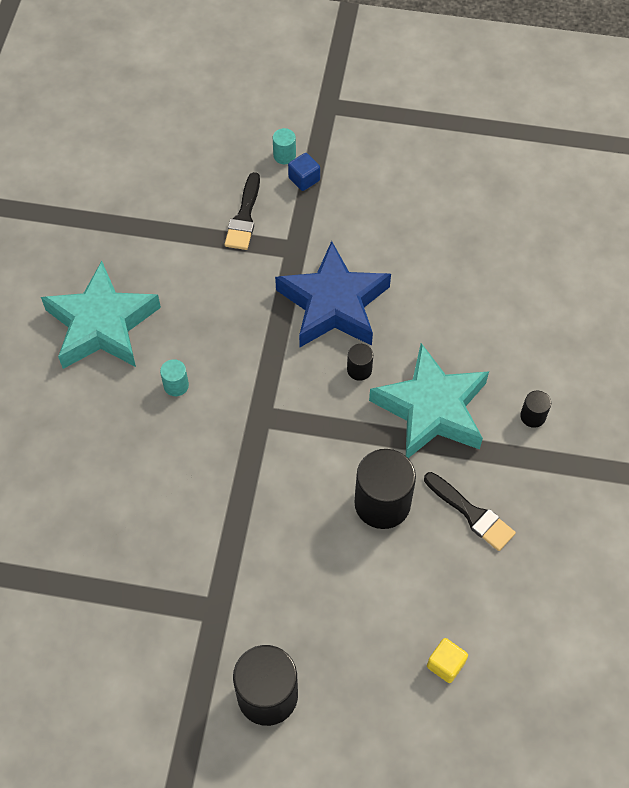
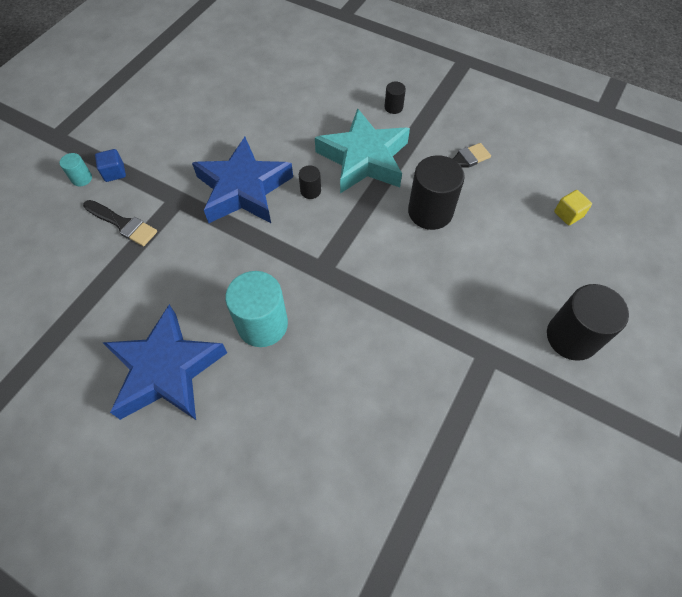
camera: 70 degrees left, 0 degrees up
(102, 324) = (166, 370): turquoise star -> blue star
(176, 385) = (262, 324): turquoise cylinder -> turquoise cylinder, size x2.12

